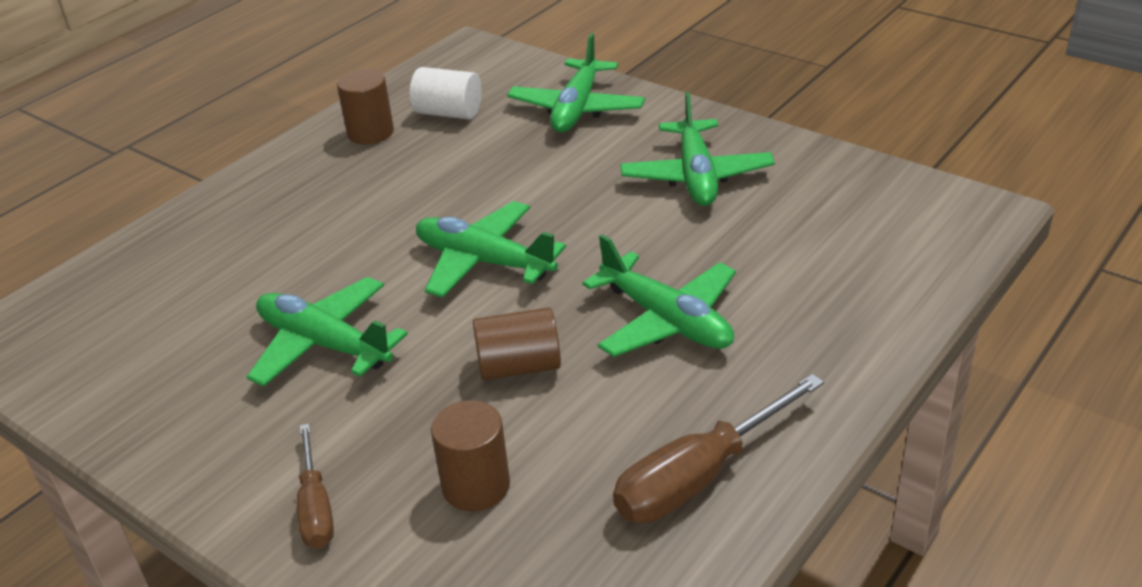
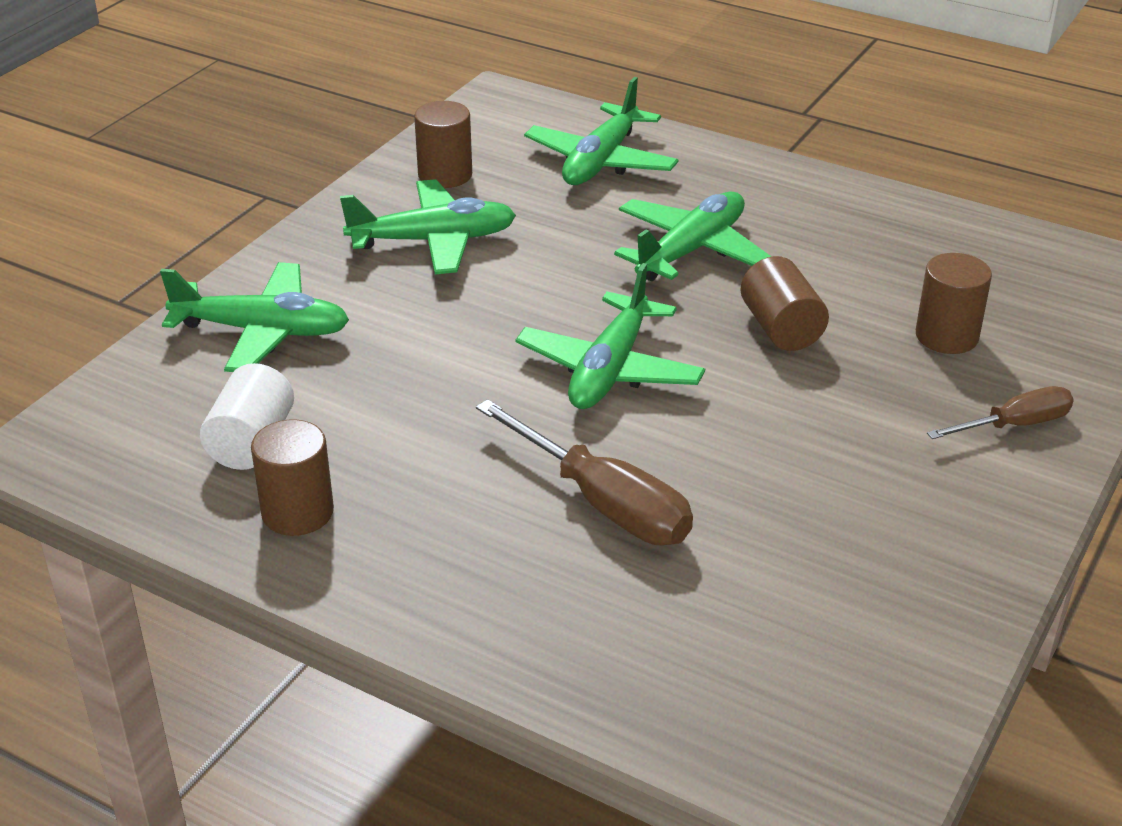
camera: 100 degrees left, 0 degrees up
(324, 344) = (782, 465): green plane -> green plane (601, 161)
(699, 477) = (888, 228): brown screwdriver -> brown screwdriver (603, 503)
(813, 181) = (445, 175): none -> brown cylinder

